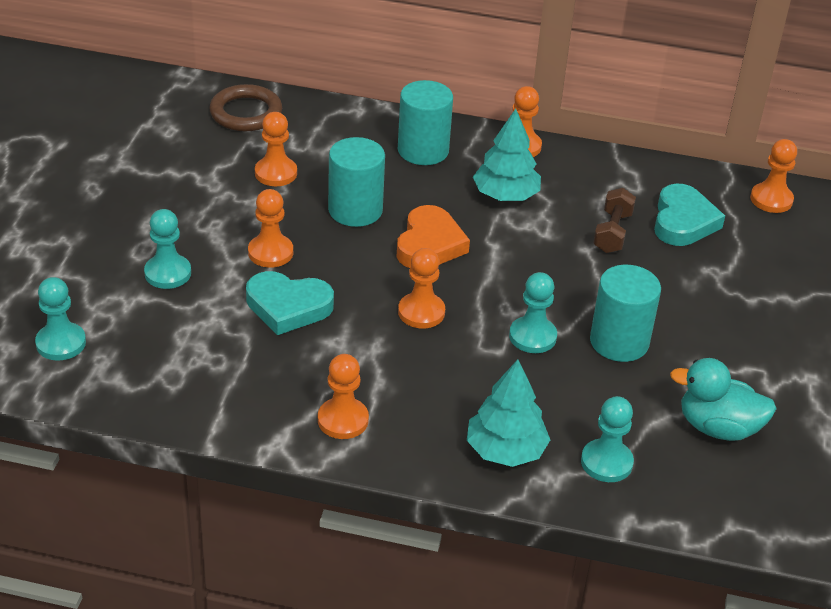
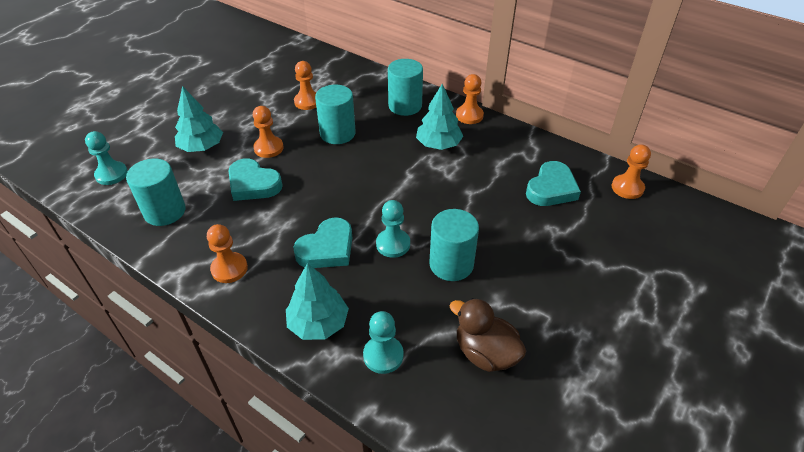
camera: 25 degrees right, 5 degrees up
(168, 273) = (202, 147): turquoise pawn -> turquoise tree
(190, 373) = (165, 211): none -> turquoise cylinder
(246, 113) = (317, 64): brown ring -> none
(421, 312) = (331, 208): orange pawn -> none
(429, 244) = (368, 165): orange heart -> none
(452, 363) = (327, 248): none -> turquoise heart
(612, 232) = (495, 185): brown dumbbell -> none
(718, 427) = (485, 353): turquoise duck -> brown duck

